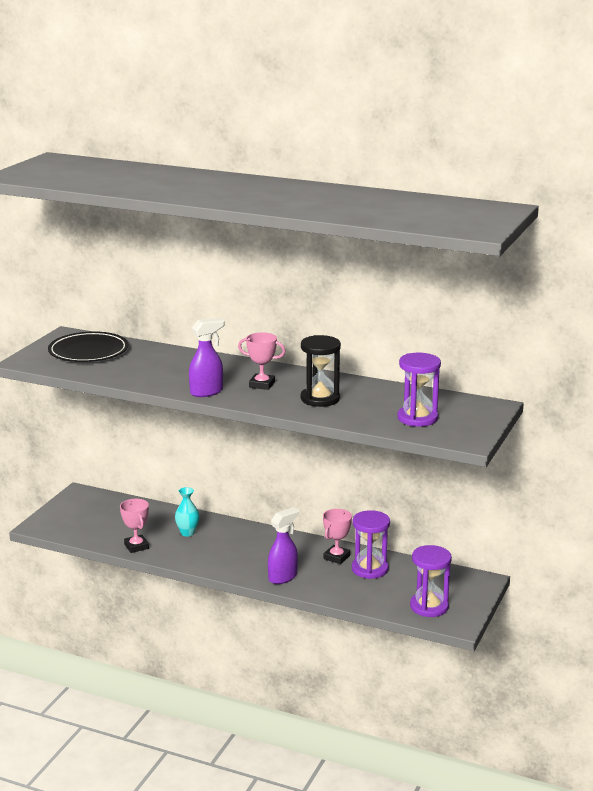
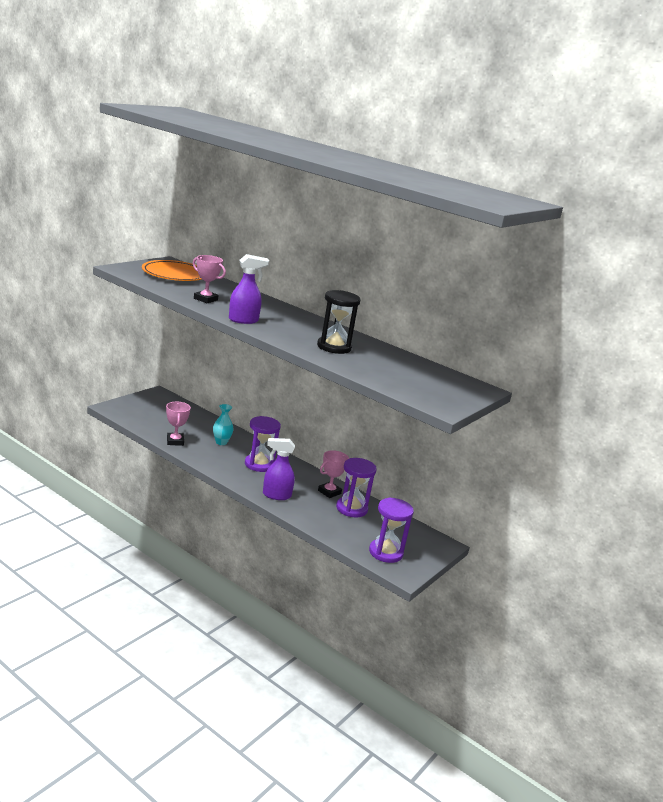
camera: 10 degrees right, 0 degrees up
(88, 351) = (175, 274): black plate -> orange plate
(262, 384) = (293, 326): pink trophy -> pink trophy (205, 299)
(283, 577) = (276, 495): purple spray bottle -> purple spray bottle turned 150 degrees counterclockwise
(417, 418) = (408, 381): purple hourglass -> purple hourglass (259, 464)

